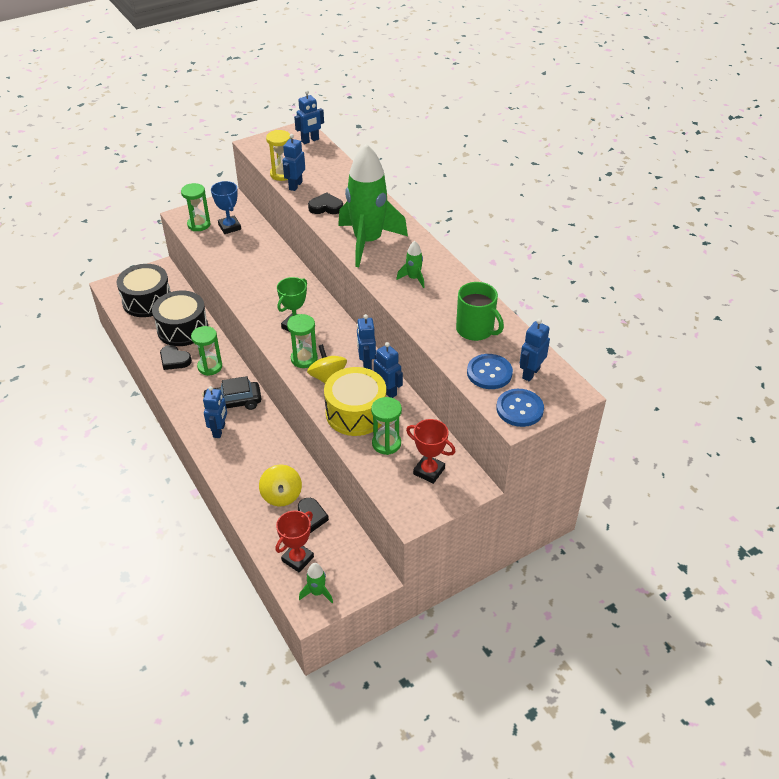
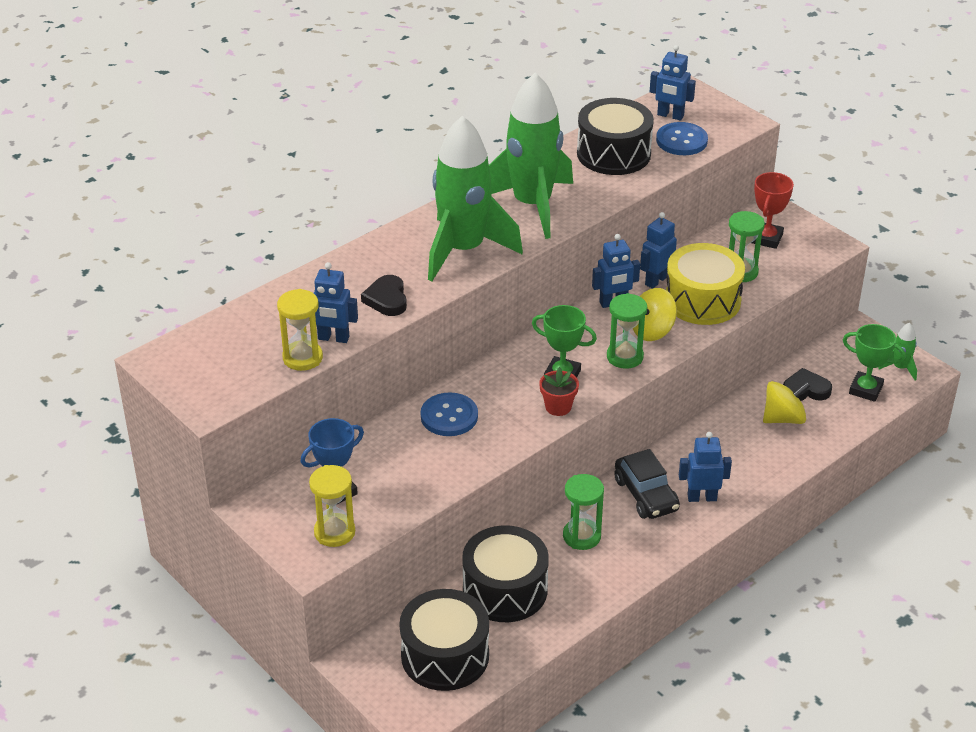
camera: 100 degrees left, 5 degrees down
(174, 360) = (579, 581): black heart -> none
(199, 224) = (334, 532): green hourglass -> yellow hourglass
(265, 320) = (558, 407): none -> red flower pot
(297, 559) = (865, 389): red trophy -> green trophy
(310, 140) = (193, 344): blue robot -> none
(413, 278) = (532, 205): green rocket -> green rocket, size x2.48
(475, 330) = (613, 154): green mug -> black drum
(519, 409) = (727, 120): blue button -> blue button (449, 416)

